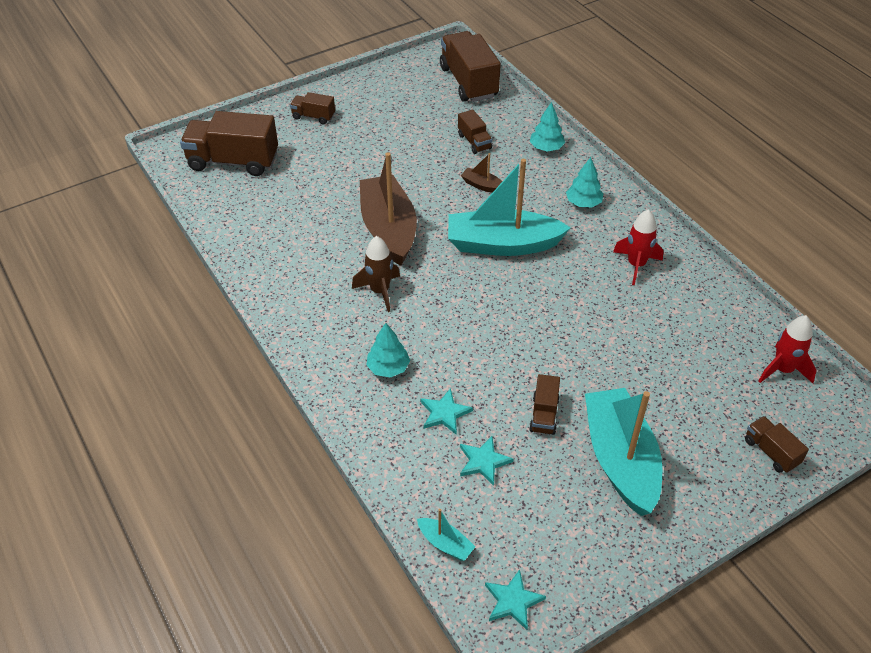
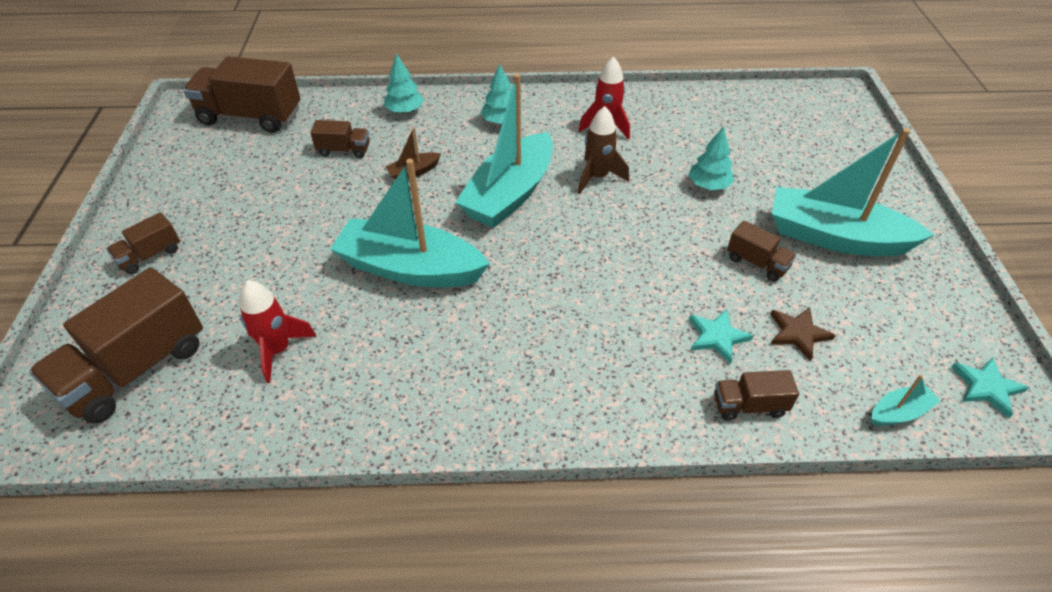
camera: 60 degrees left, 0 degrees up
(380, 291) = (501, 316): brown rocket -> brown rocket (597, 177)
(388, 229) = (410, 268): brown boat -> turquoise boat
(388, 368) = (624, 357): turquoise tree -> turquoise tree (708, 185)
(483, 461) = (798, 333): turquoise star -> brown star
(771, 452) = (861, 151): brown truck -> brown truck (749, 405)
(783, 370) = (777, 107): red rocket -> red rocket (278, 350)

